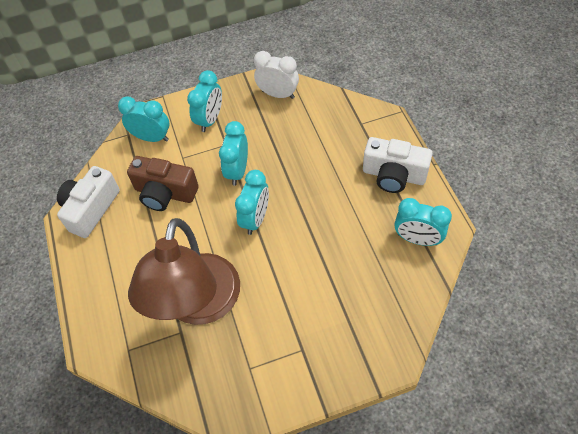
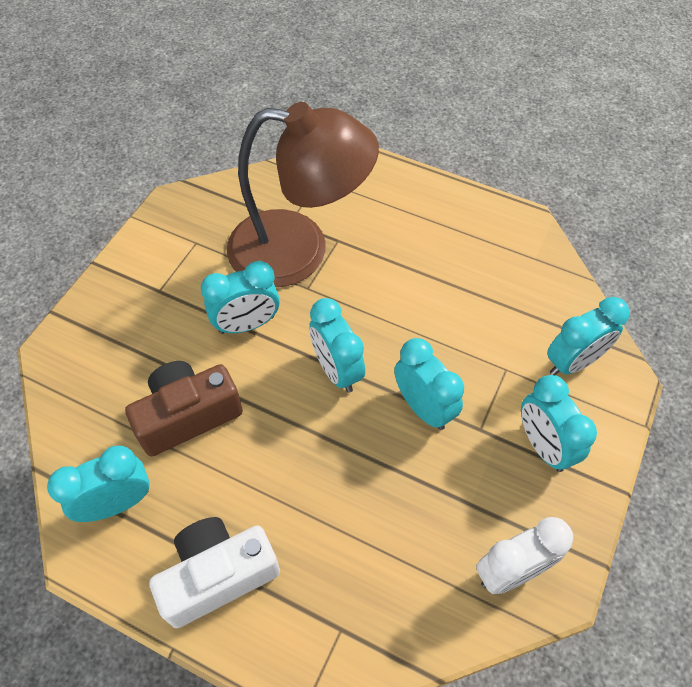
camera: 130 degrees right, 0 degrees up
(91, 209) = (515, 243): white camera -> none
(165, 193) = (467, 316): brown camera -> brown camera (188, 415)
(198, 305) = (299, 250): brown lamp -> brown lamp turned 135 degrees clockwise
(274, 282) = (247, 324): none -> turquoise clock

